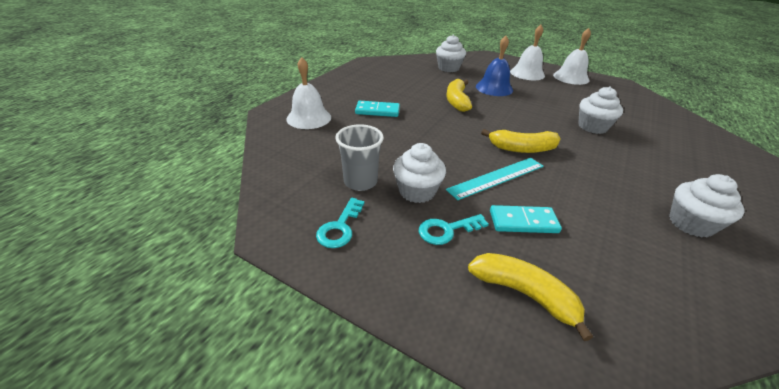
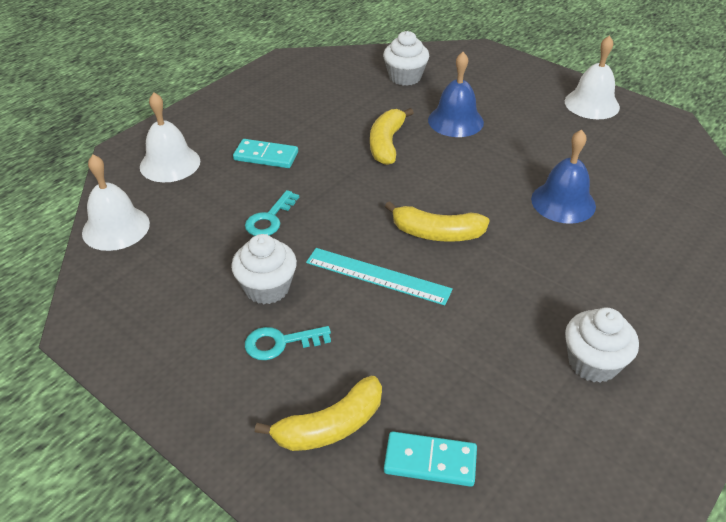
camera: 10 degrees right, 5 degrees up
(340, 227) = (159, 328): turquoise key -> turquoise key (269, 219)
(360, 182) = (203, 269): grey cup -> none
(496, 177) = (378, 276): turquoise ruler -> turquoise ruler turned 45 degrees clockwise
(523, 222) = (378, 340): turquoise domino -> turquoise domino (430, 461)
(524, 294) = (330, 426): yellow banana -> yellow banana turned 105 degrees clockwise
(527, 73) = (525, 93): white bell -> white bell (116, 228)
(592, 127) = (563, 202): white cupcake -> blue bell

